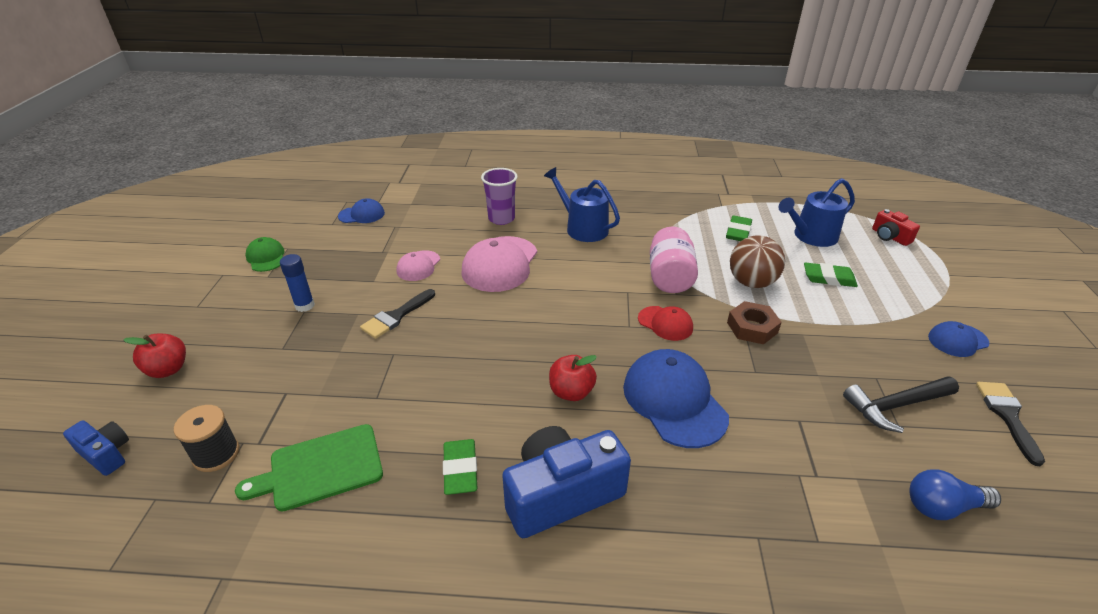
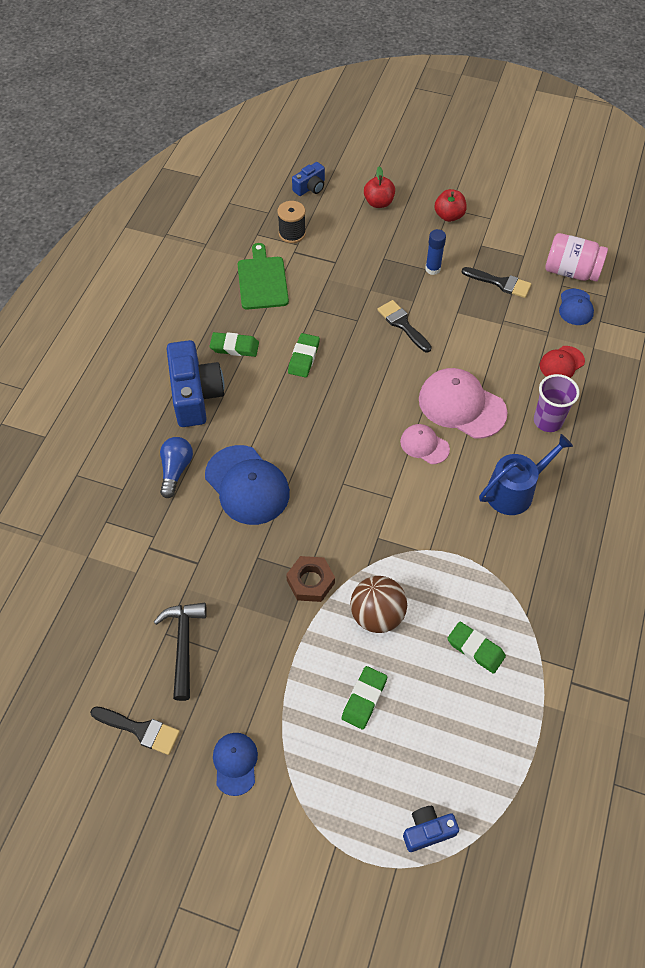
camera: 105 degrees right, 20 degrees up
(266, 257) = (510, 242): green cap -> none
(329, 258) = (500, 283): none -> black brush
(418, 266) = (473, 344): pink cap -> pink cap (424, 445)
(464, 390) = (303, 357): none -> green eraser
(571, 392) = (279, 421): red apple -> red apple (449, 216)
(665, 323) = (337, 512): red cap -> red cap (561, 363)
(669, 277) = (405, 542): pink jar -> pink jar (571, 271)
(674, 401) = (247, 485): blue cap -> blue cap turned 60 degrees clockwise
(811, 236) = (449, 730): blue watering can -> none
(889, 237) = (427, 831): red camera -> blue camera
(942, 507) = (93, 613): blue light bulb -> blue light bulb (176, 470)

